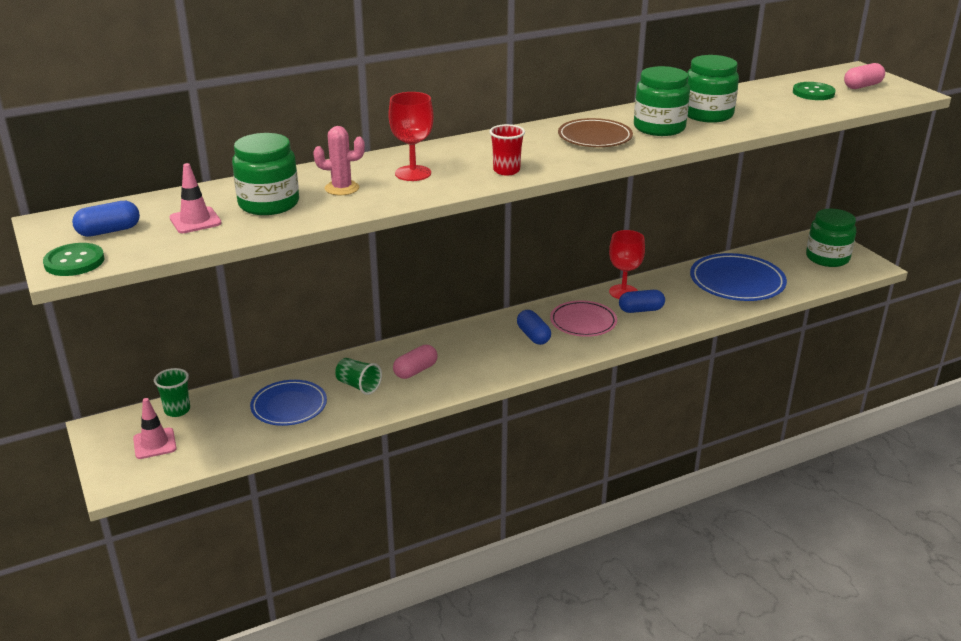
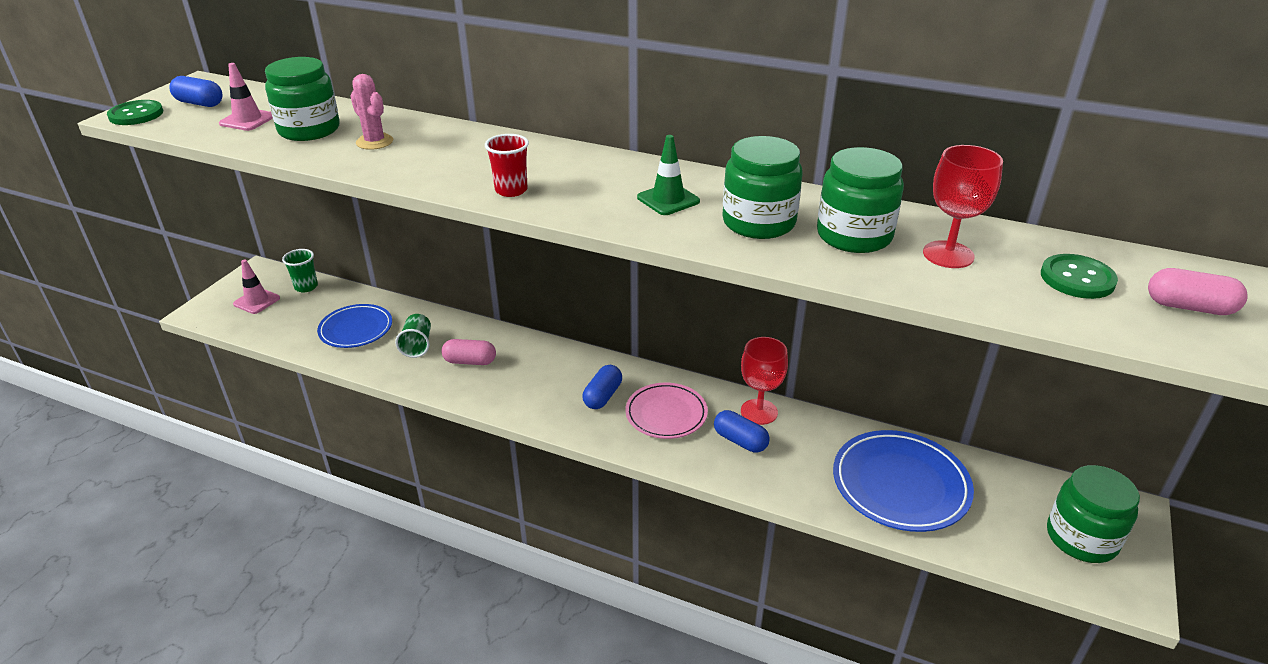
camera: 50 degrees right, 5 degrees up
(413, 173) = (446, 155): red goblet -> red goblet (948, 254)
(595, 137) = (668, 199): brown plate -> green traffic cone

